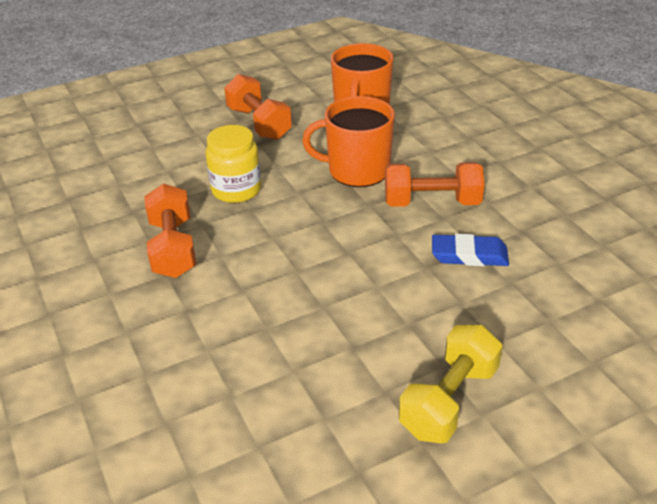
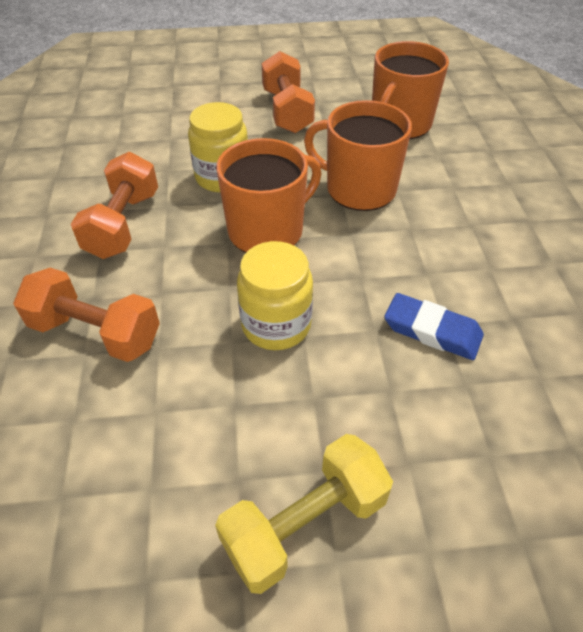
camera: 20 degrees right, 10 degrees up
(301, 220) = (267, 230): none -> orange mug
(351, 285) = (276, 325): none -> yellow jar
(432, 202) = (422, 250): orange dumbbell -> orange dumbbell (96, 333)

